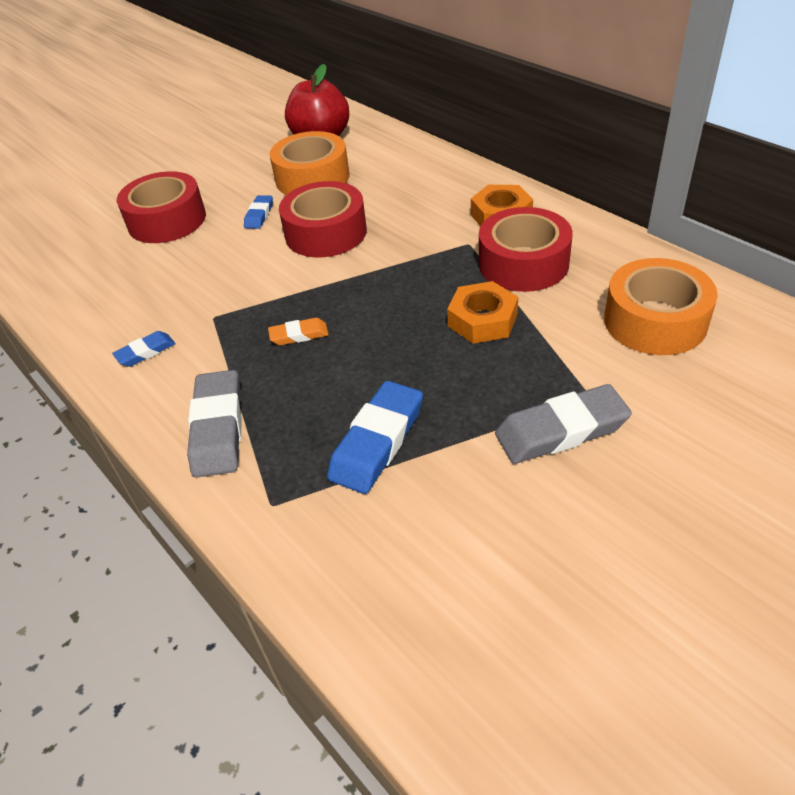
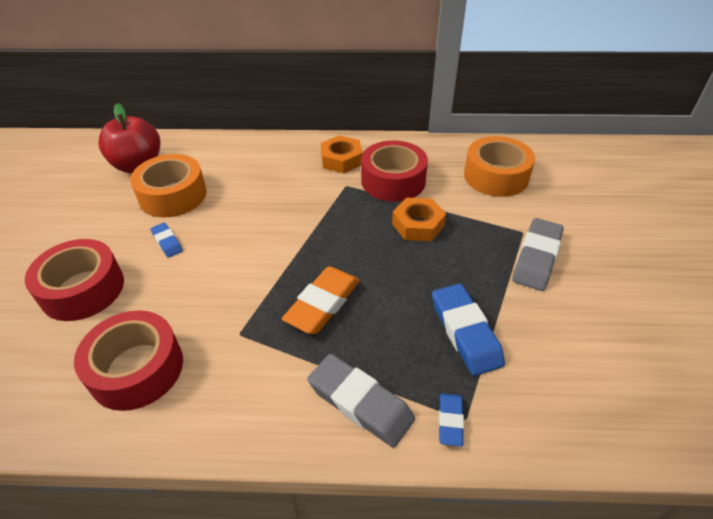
camera: 50 degrees left, 0 degrees up
(146, 352) = (221, 396): blue eraser -> blue eraser (450, 421)
(299, 335) = (323, 304): orange eraser -> orange eraser, size x1.87
(326, 233) = (241, 227): red tape -> red tape (137, 369)

